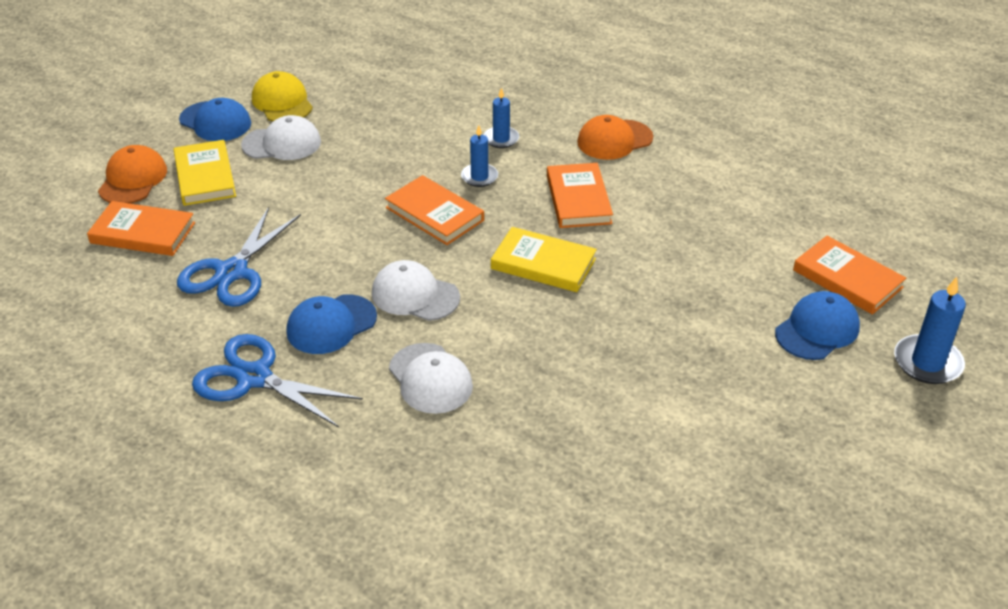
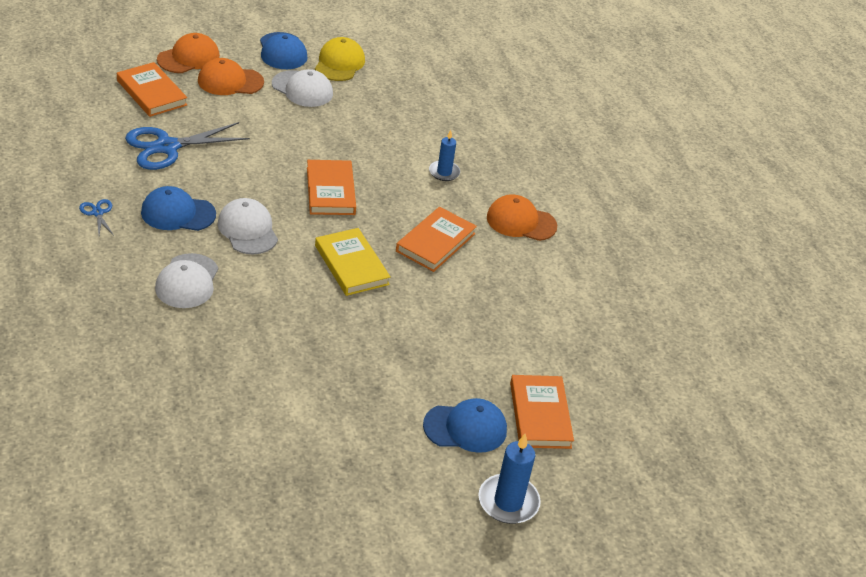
camera: 35 degrees right, 0 degrees up
(205, 176) = (230, 81): yellow book -> orange cap
(254, 377) = (97, 213): blue scissors -> blue scissors, size x0.45
(479, 177) = (393, 187): blue candle -> none

